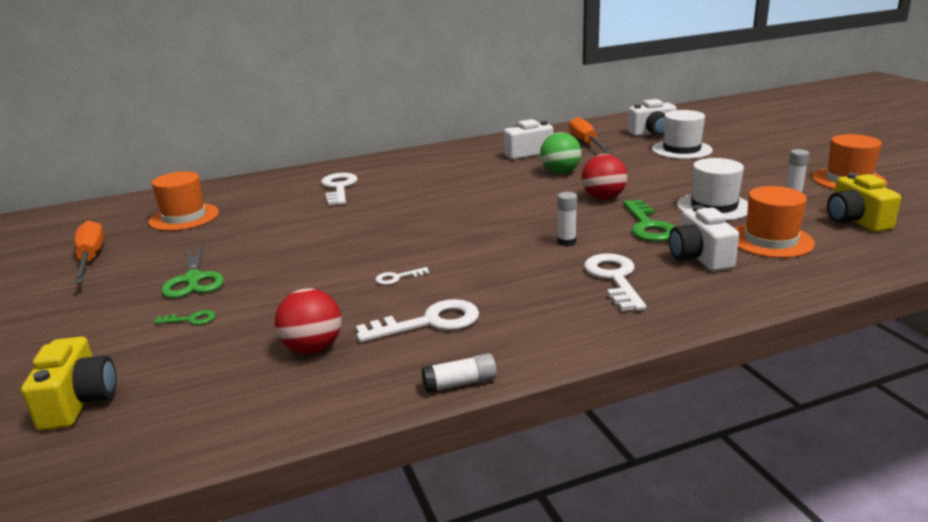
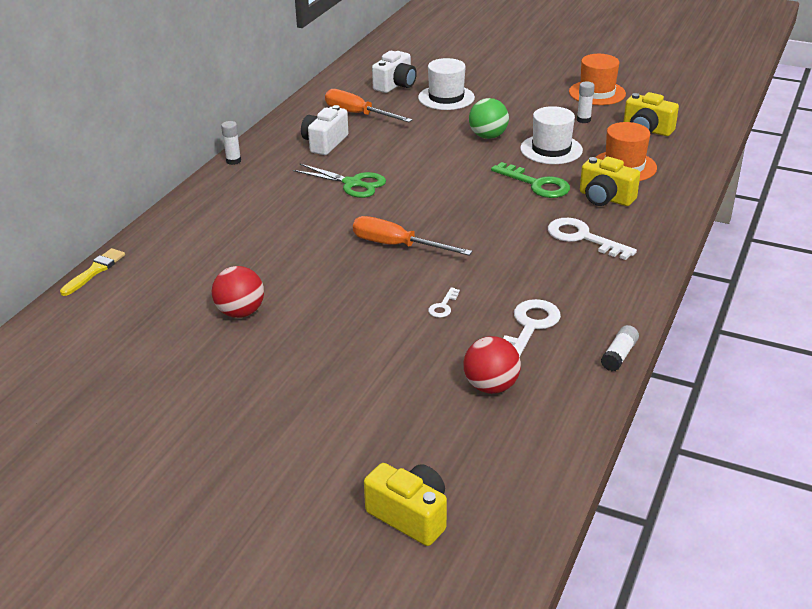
camera: 45 degrees left, 10 degrees up
(91, 258) = (122, 428): orange screwdriver -> orange screwdriver (397, 246)
(184, 217) = (120, 345): orange hat -> none
(191, 319) = (355, 419): green key -> none
(194, 279) = (279, 391): green scissors -> green scissors (352, 184)
(254, 177) = (95, 271): none -> yellow brush
(339, 188) = (218, 247): white key -> none
(560, 172) = (390, 155): green ball -> green ball (488, 136)
(566, 242) = (506, 221): white glue stick -> white glue stick (233, 161)
(603, 198) = (466, 170): red ball -> red ball (240, 312)
(699, 257) = (605, 198): white camera -> yellow camera

